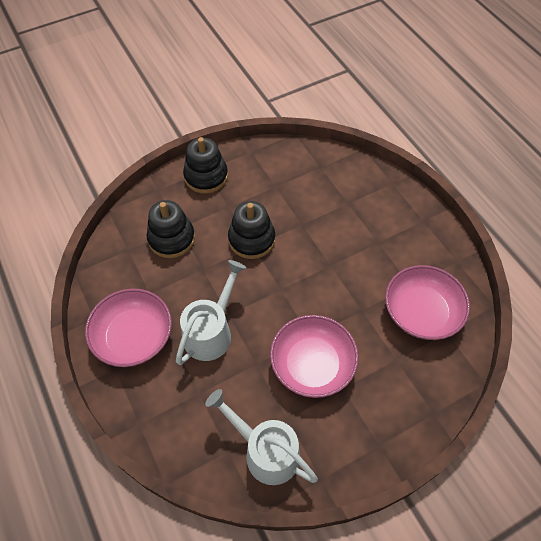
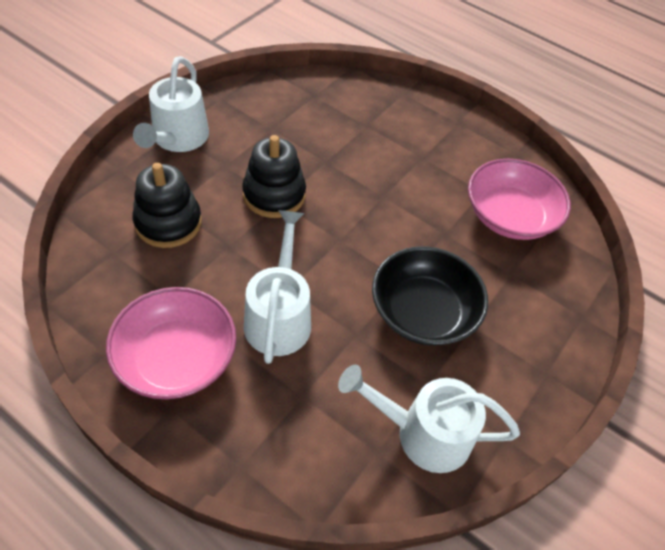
camera: 30 degrees left, 5 degrees down
(206, 176) = (177, 139): black stacking toy -> white watering can
(312, 364) = (423, 312): pink bowl -> black bowl

